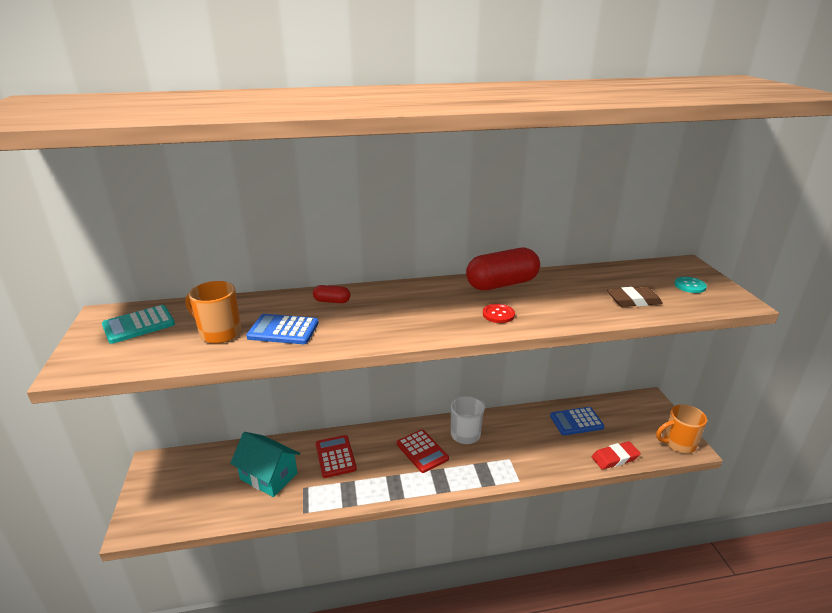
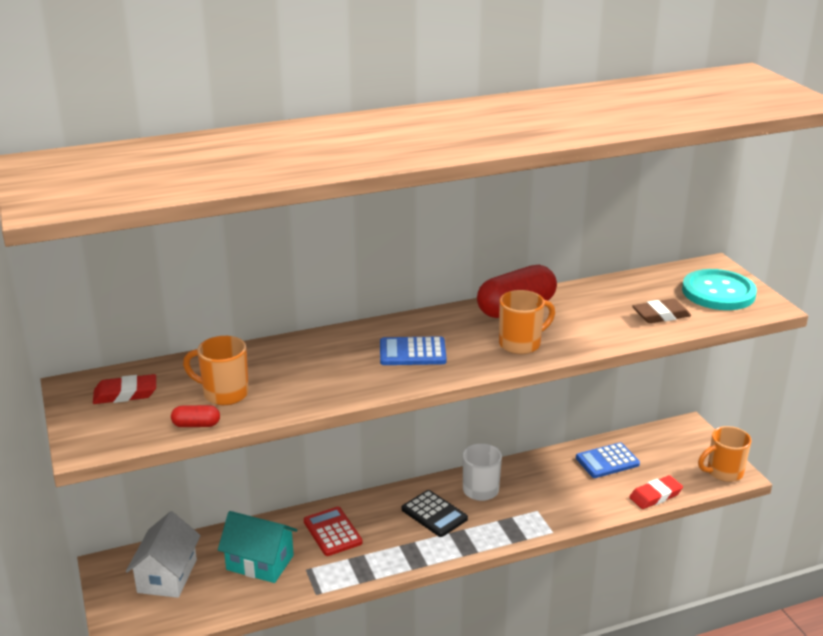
camera: 10 degrees left, 0 degrees up
(139, 325) = (125, 394): turquoise calculator -> red eraser
(192, 478) = (167, 576): none -> white house
(283, 330) = (294, 383): blue calculator -> blue calculator (412, 352)
(332, 301) = (332, 346): red capsule -> red capsule (196, 425)
(422, 451) = (434, 514): red calculator -> black calculator
(498, 314) = (521, 344): red button -> orange mug
(690, 286) = (718, 292): turquoise button -> turquoise button, size x2.22

